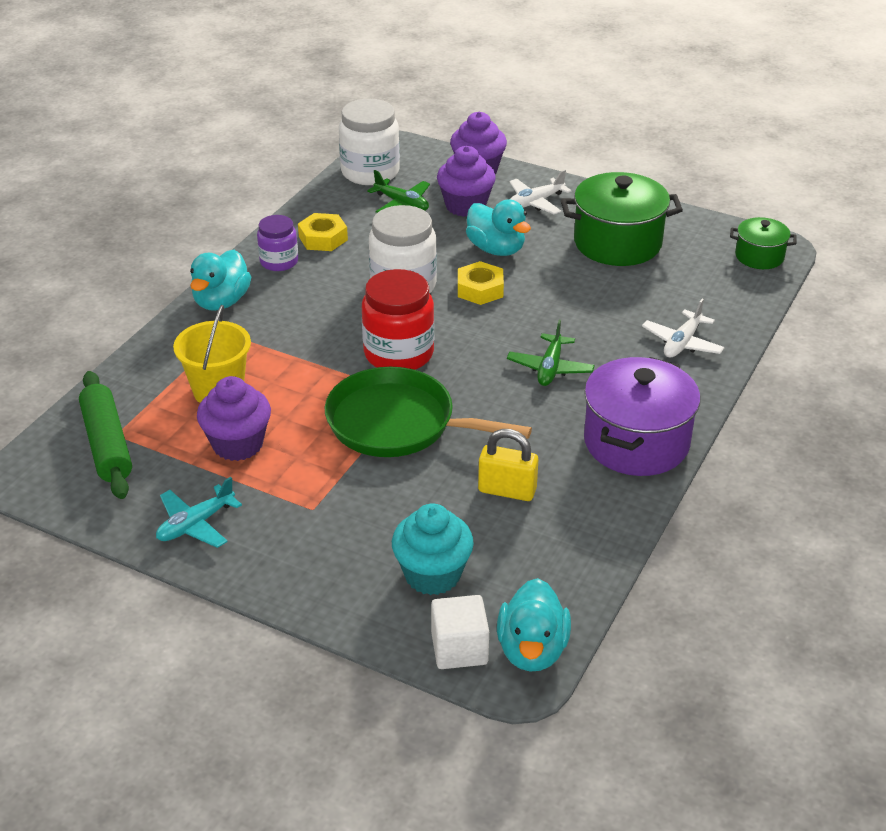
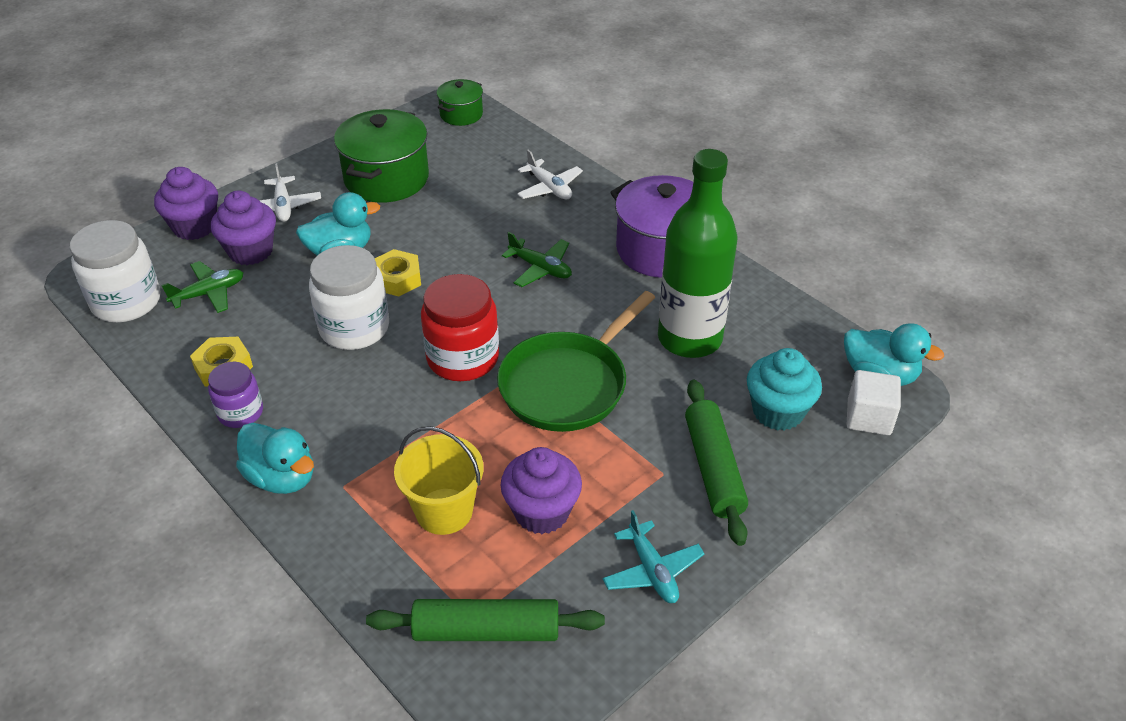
camera: 70 degrees left, 5 degrees up
(333, 541) = (713, 468): none -> green rolling pin
(507, 490) = (689, 338): yellow padlock -> green bottle

